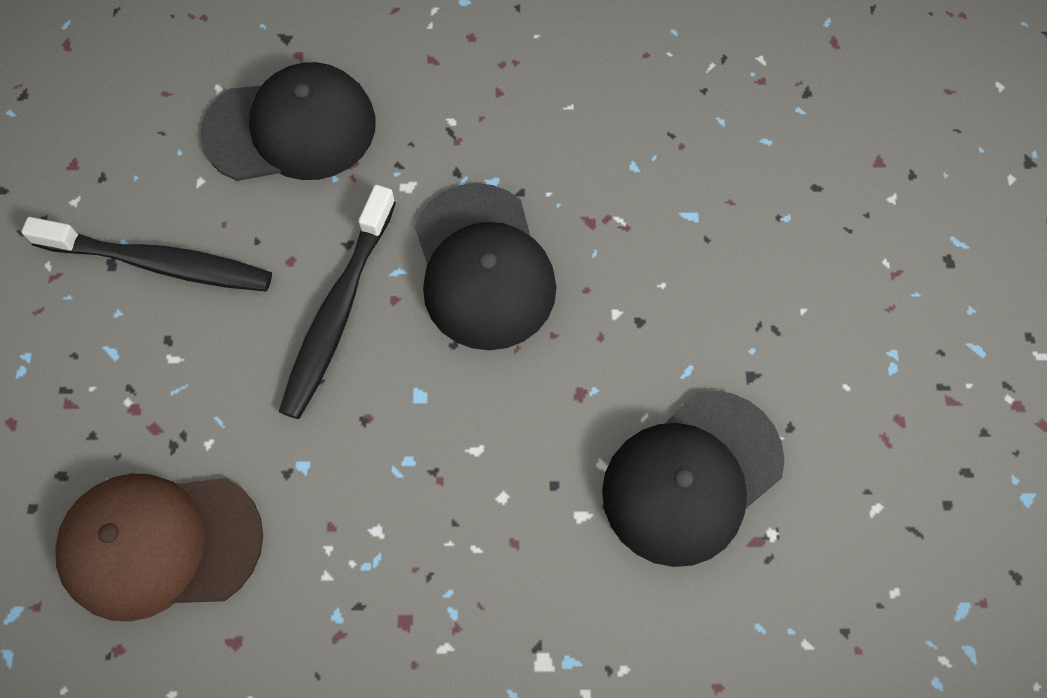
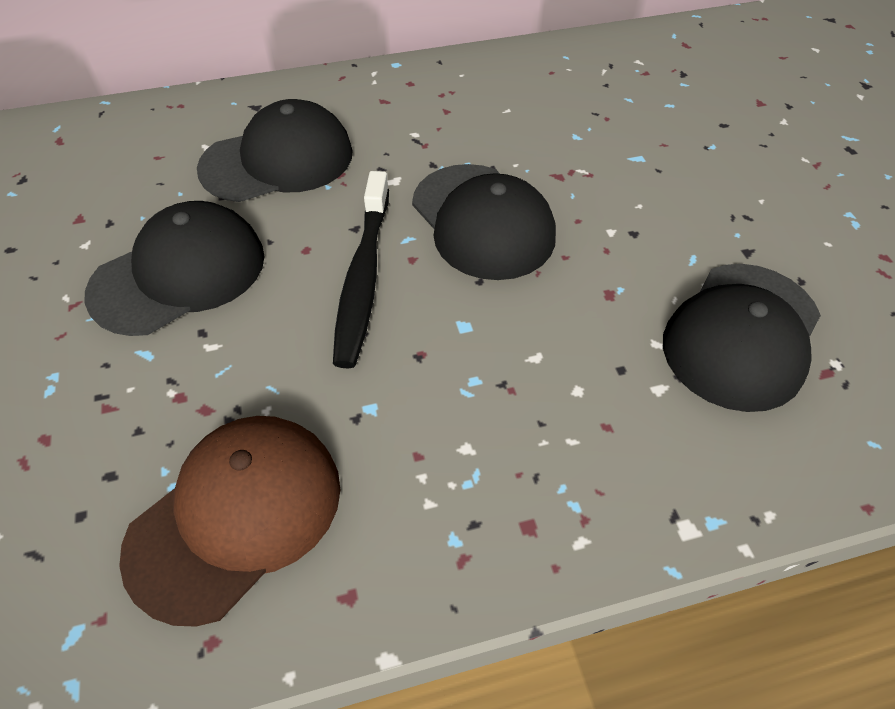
camera: 15 degrees left, 15 degrees down
(159, 263) = (179, 274): black toothbrush -> black cap
(160, 544) = (237, 516): brown cap -> brown cap turned 150 degrees clockwise

